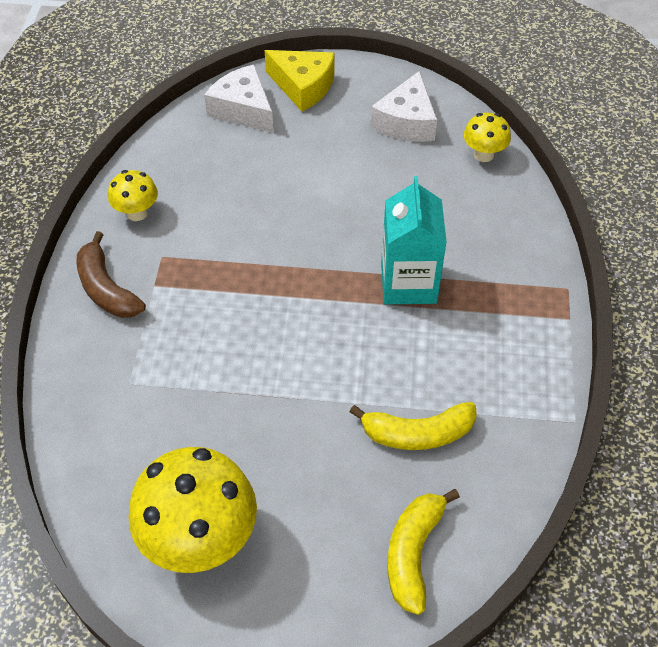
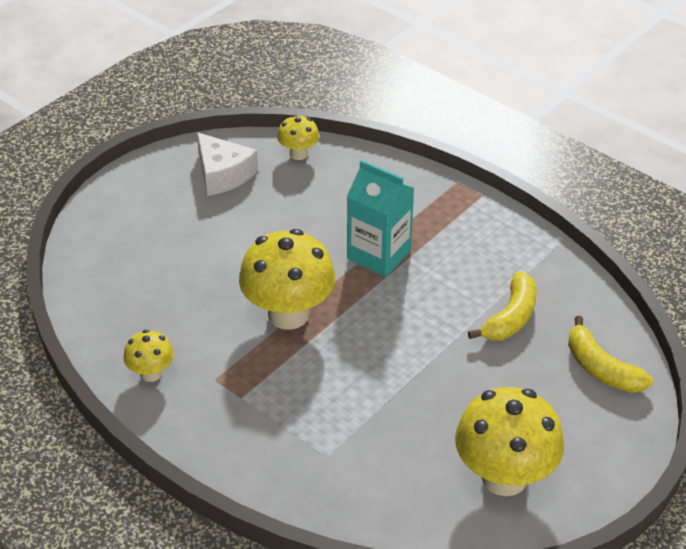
camera: 55 degrees left, 10 degrees down
(106, 289) = (216, 429): brown banana -> none
(243, 109) = (105, 255): white cheese -> none
(276, 261) = (288, 314): none -> yellow mushroom
(303, 86) = (120, 209): yellow cheese -> none

